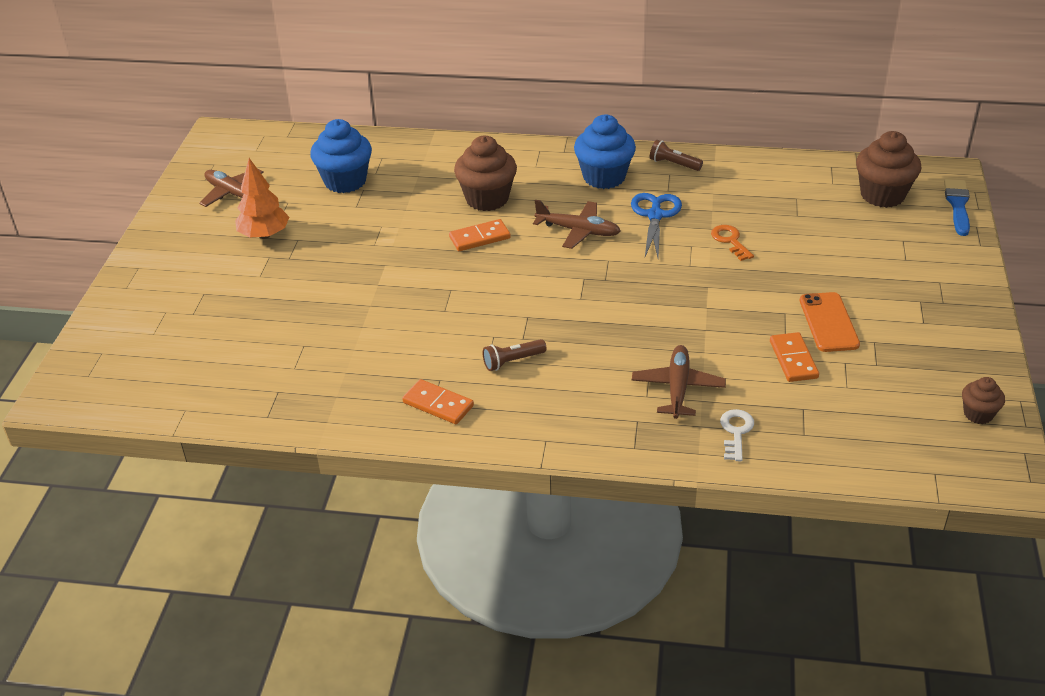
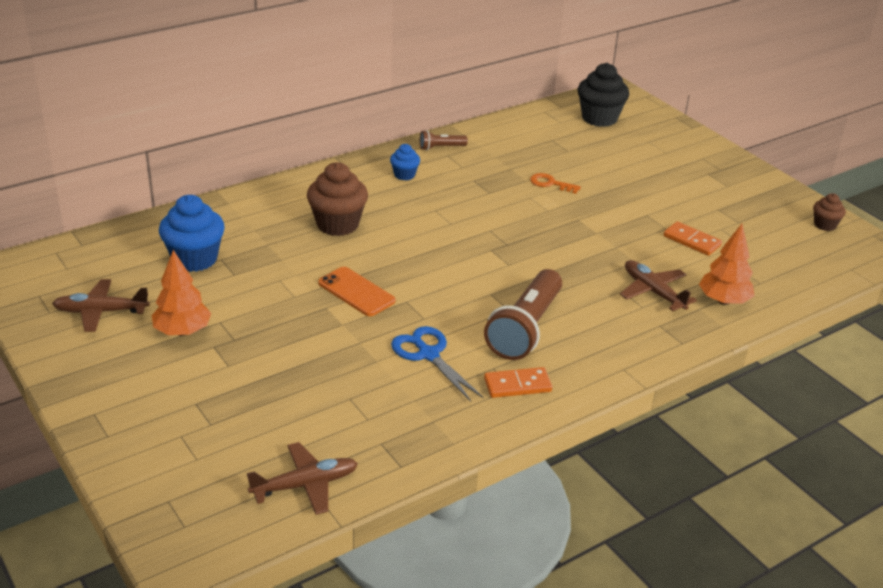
camera: 45 degrees left, 5 degrees down
(479, 238) = (373, 255): orange domino -> none
(512, 361) = (525, 329): brown flashlight -> brown flashlight, size x2.17
(578, 231) = (440, 219): brown plane -> brown plane (305, 485)
(604, 177) = (404, 175): blue cupcake -> blue cupcake, size x0.54
(655, 215) = (478, 187): blue scissors -> blue scissors (428, 354)
(736, 432) = (723, 301): white key -> orange tree
(828, 322) = (679, 209): orange phone -> orange phone (356, 292)
(882, 195) = (599, 118): brown cupcake -> black cupcake
(957, 205) = (648, 108): blue brush -> none

